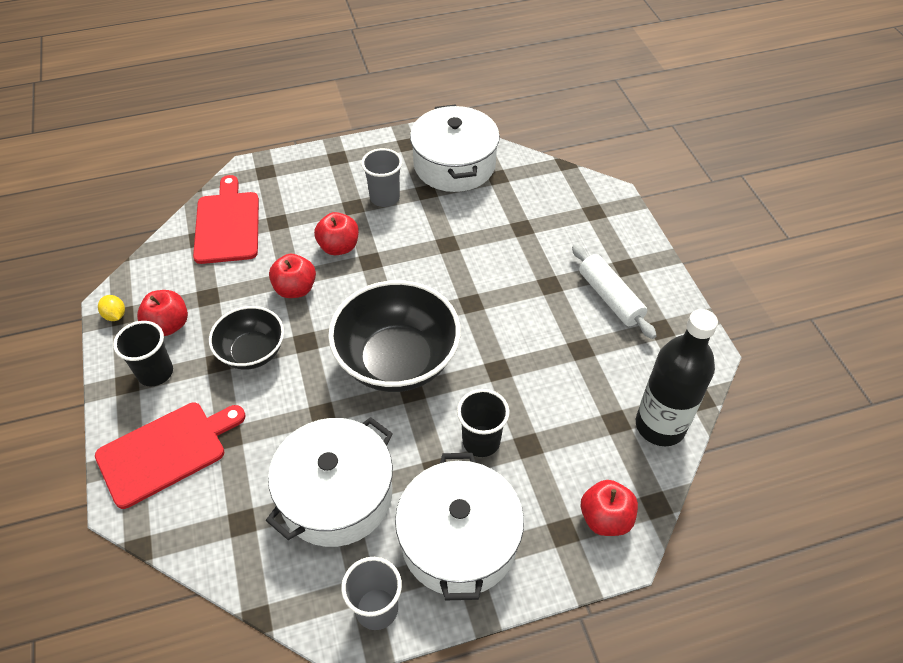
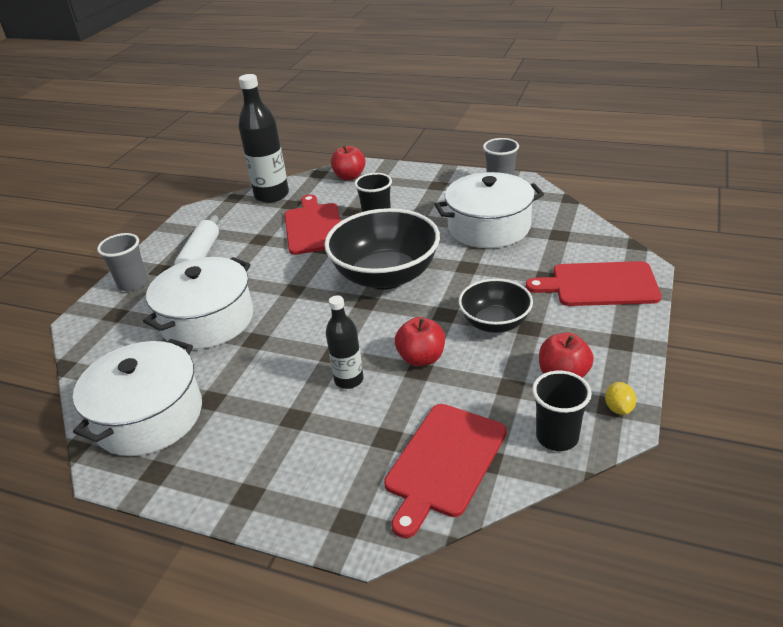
camera: 140 degrees left, 15 degrees down
(155, 373) = (591, 340): black cup -> black cup (557, 437)
(339, 247) = (349, 380): red apple -> black bottle
(385, 198) = (255, 412): grey cup -> grey cup (133, 284)
(459, 540) = (433, 191): white pot -> white pot (208, 320)
(544, 395) = (313, 227): none -> red cutting board

